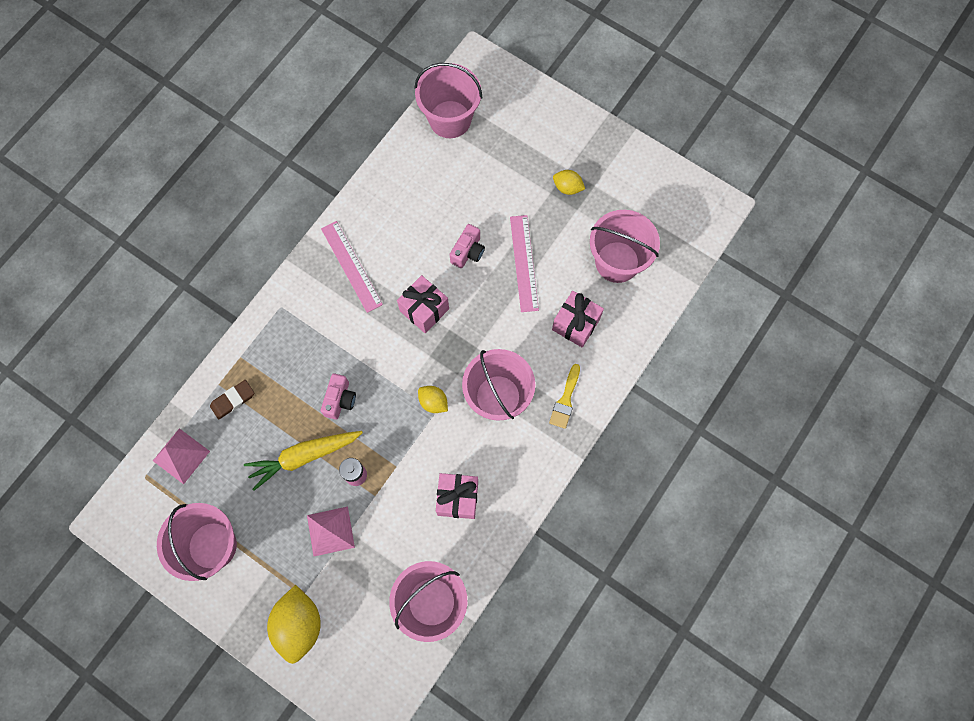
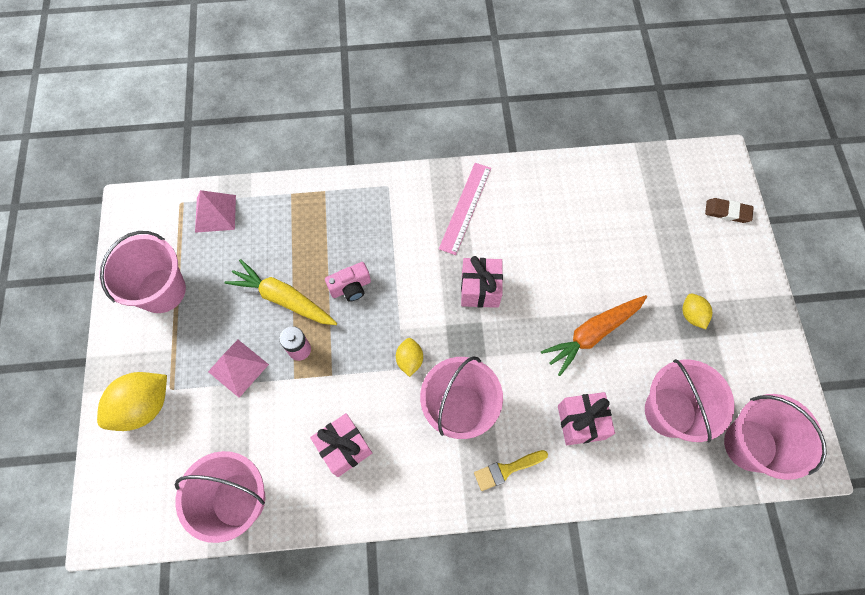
camera: 50 degrees right, 5 degrees down
(233, 400) = (287, 213): brown eraser -> brown eraser (727, 212)
(450, 119) = (653, 179): pink bucket -> pink bucket (750, 445)
(468, 252) = (559, 283): pink camera -> none
(523, 263) = (592, 334): pink ruler -> orange carrot

